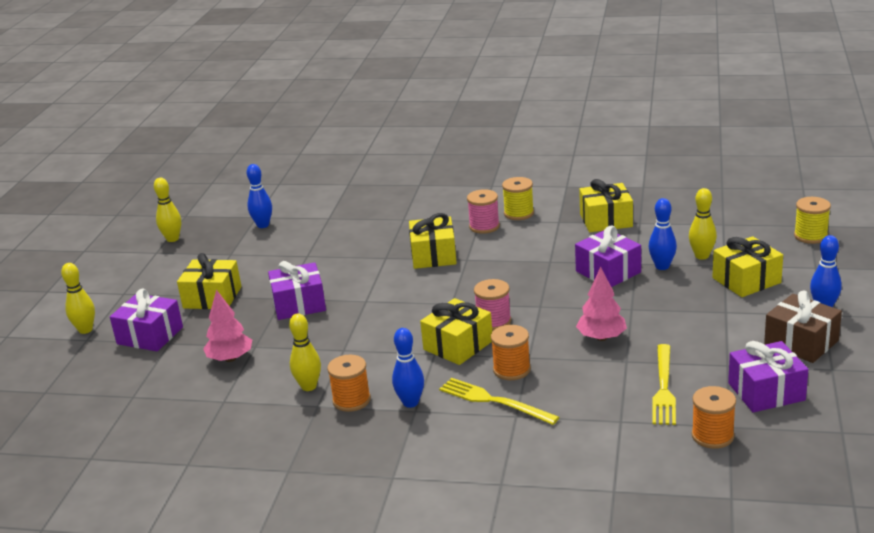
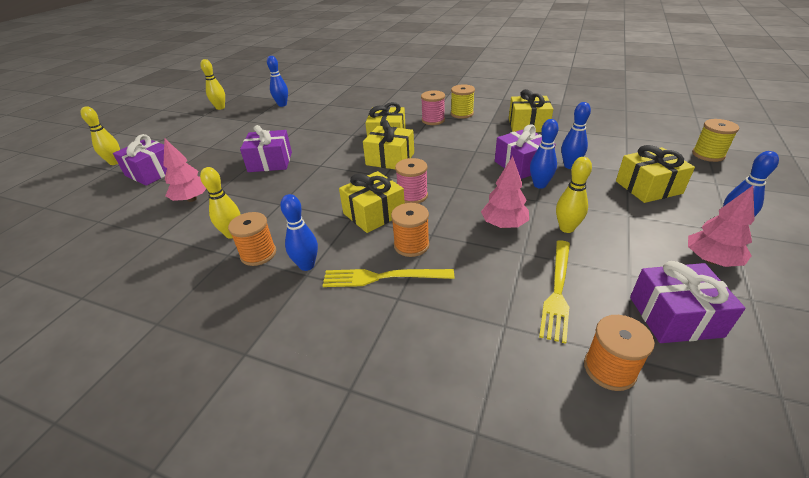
camera: 10 degrees right, 10 degrees up
(212, 297) = (215, 149): yellow gift -> yellow gift (390, 159)
(494, 401) = (383, 277): yellow fork -> yellow fork turned 45 degrees counterclockwise
(632, 292) = (539, 185): none -> blue bowling pin
(701, 256) = (606, 161): yellow bowling pin -> yellow bowling pin (566, 228)
(801, 342) = (711, 260): brown gift -> pink tree

